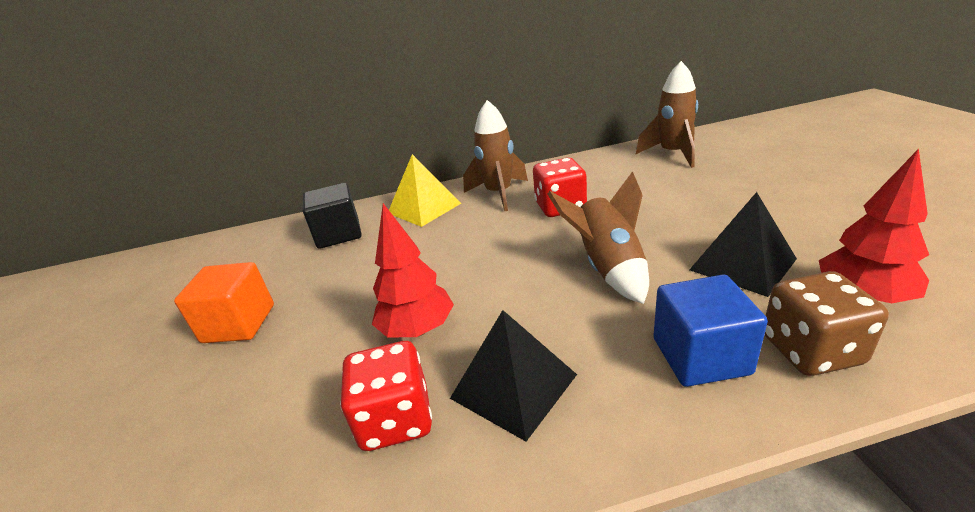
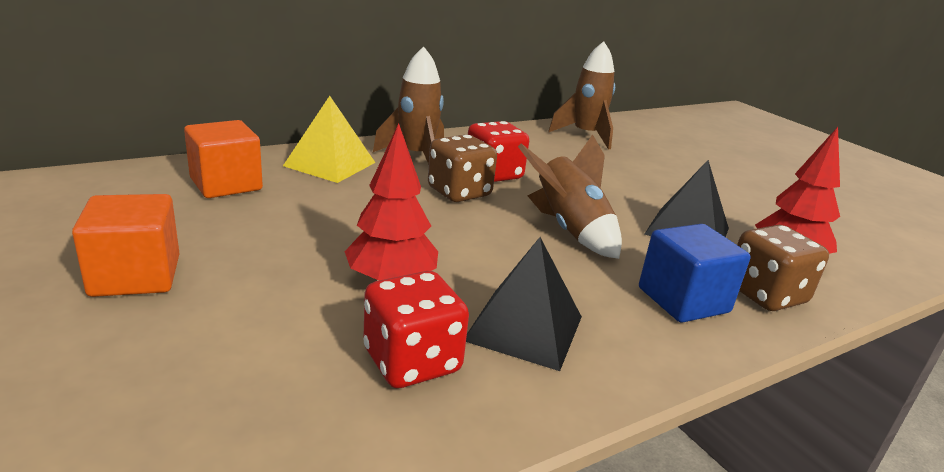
camera: 25 degrees left, 5 degrees down
(338, 234) = (226, 184): black cube -> orange cube
(520, 229) = (459, 192): none -> brown dice

